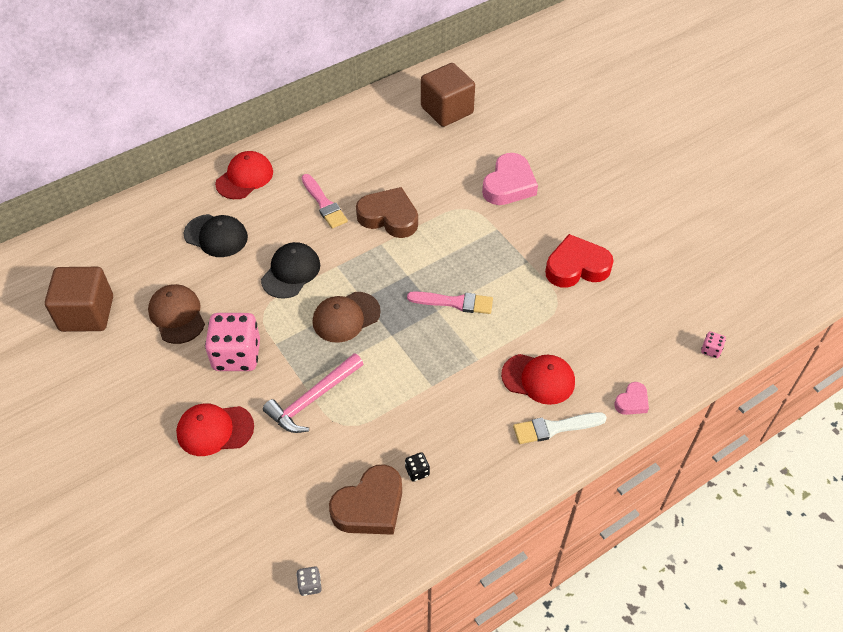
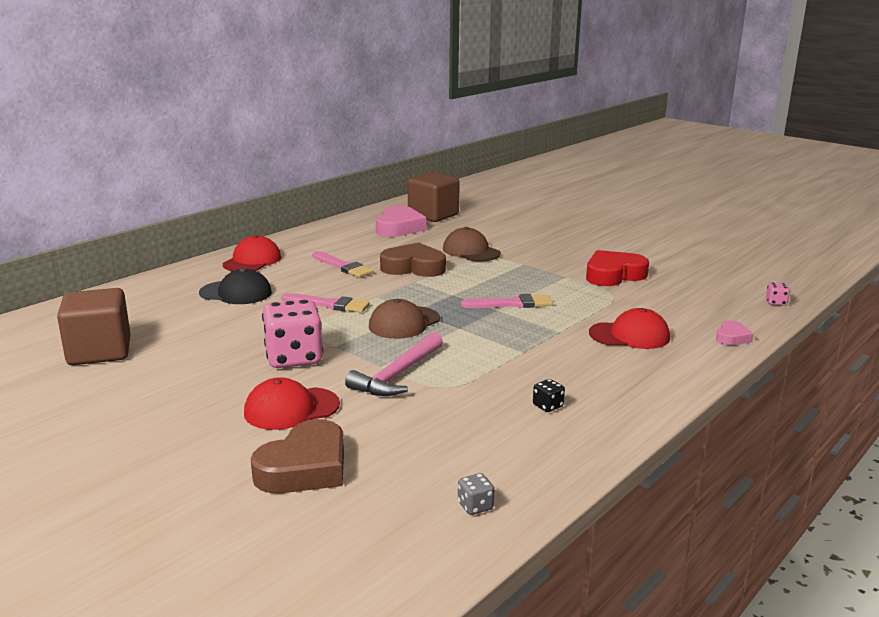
camera: 15 degrees left, 30 degrees down
(177, 315) = (211, 341): brown cap -> brown cap (471, 251)
(291, 272) = (329, 304): black cap -> pink brush
(370, 506) = (510, 436): brown heart -> brown heart (305, 467)
(509, 185) = (517, 243): pink heart -> pink heart (399, 228)
(555, 428) = (671, 361): white brush -> none

